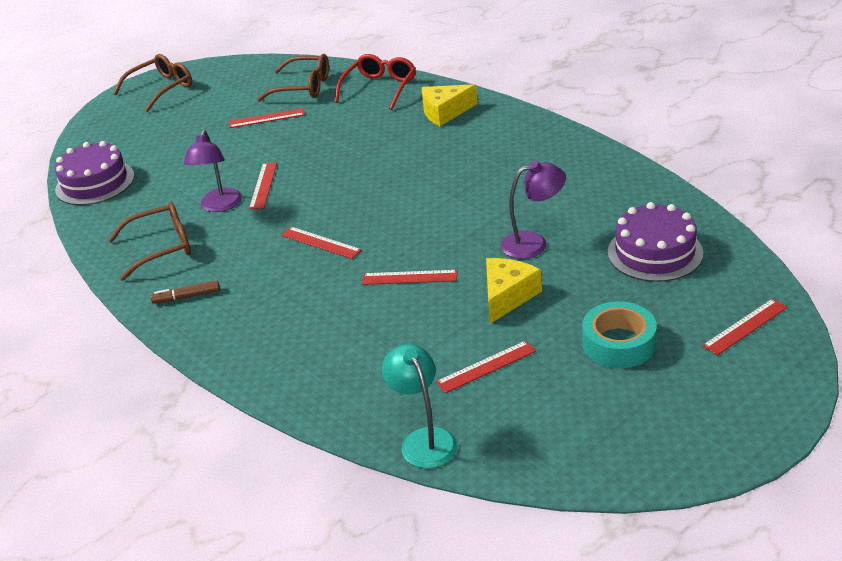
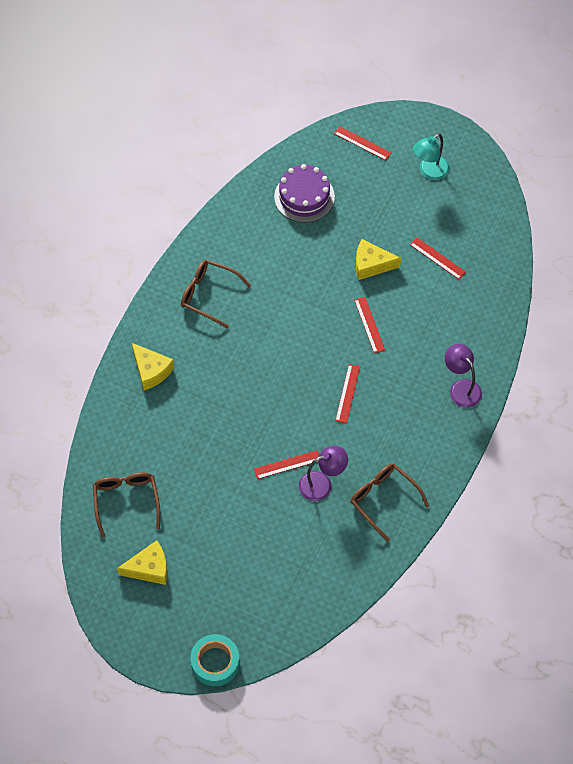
camera: 115 degrees left, 25 degrees up
(95, 183) = (315, 601): purple cake -> none
(161, 89) = (150, 632): brown glasses -> brown glasses (209, 295)
(186, 297) = (430, 453): brown marker -> none
(223, 93) = (149, 568): none -> yellow cheese
(266, 118) = (186, 509): red ruler -> none
(380, 88) = (118, 435): red glasses -> none
(424, 439) = (504, 271): turquoise lamp -> turquoise lamp (429, 172)
(533, 243) = (312, 264): purple lamp -> purple lamp (461, 388)
(619, 343) = (396, 199): turquoise tape -> turquoise tape (215, 662)

